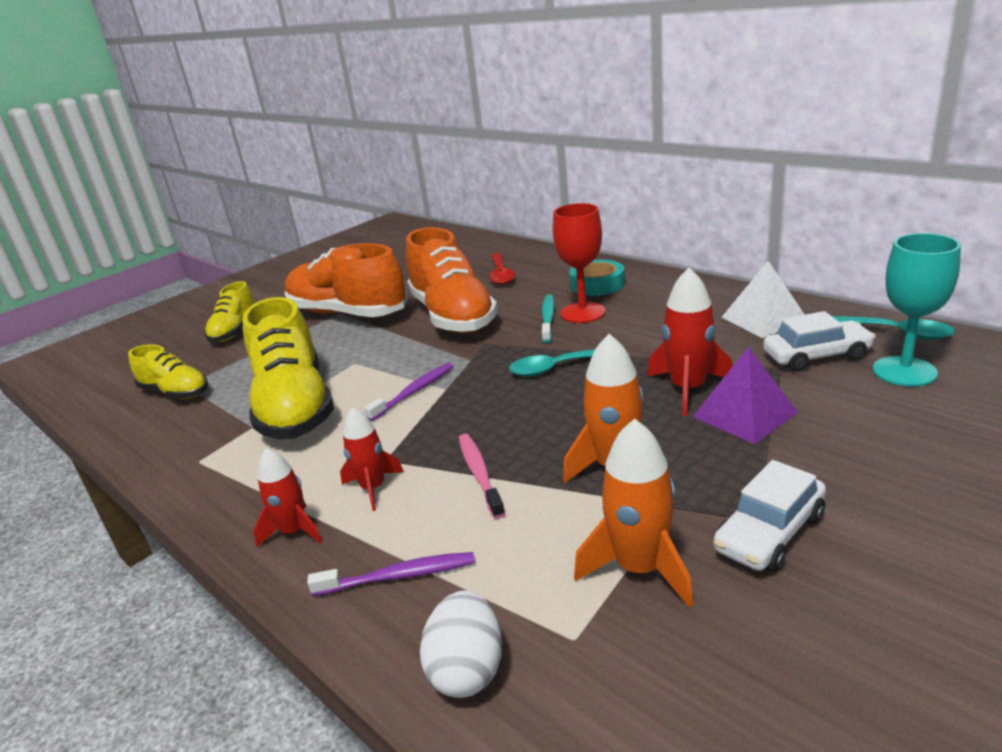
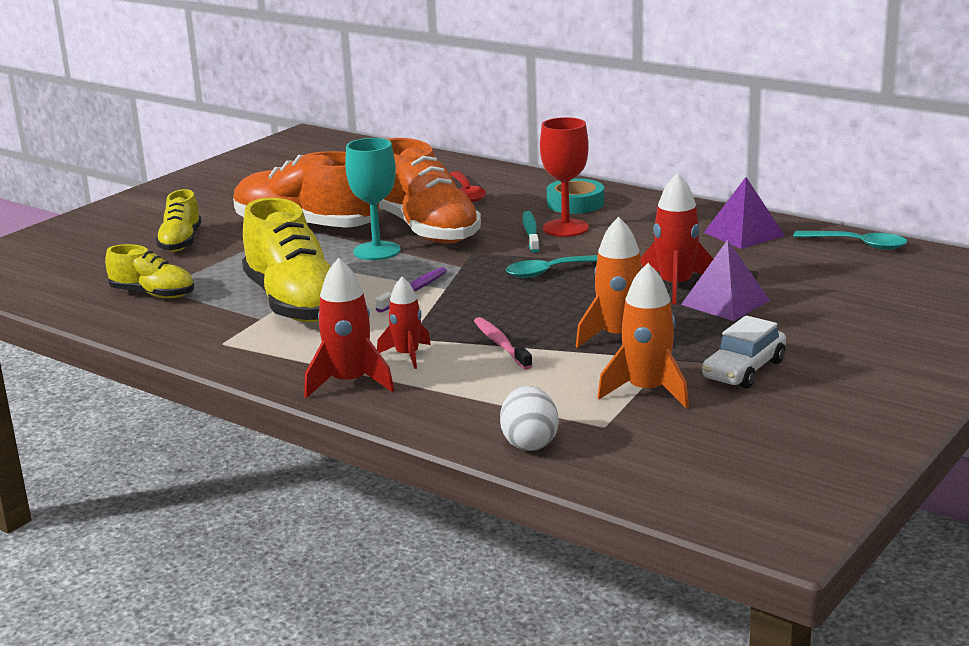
camera: 10 degrees left, 5 degrees down
(294, 531) = (349, 382): red rocket -> red rocket, size x1.52
(399, 576) = (455, 403): purple toothbrush -> none
(764, 319) = (743, 234): white pyramid -> purple pyramid
(816, 356) = (789, 262): white car -> none
(904, 371) = (861, 272): turquoise goblet -> turquoise goblet (377, 251)

